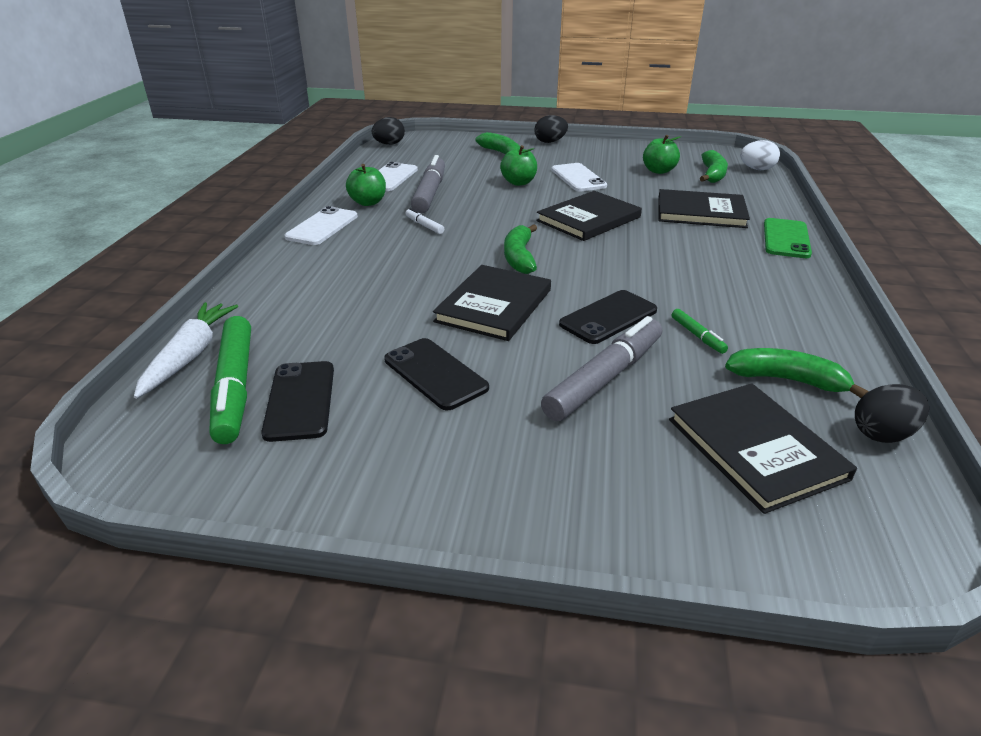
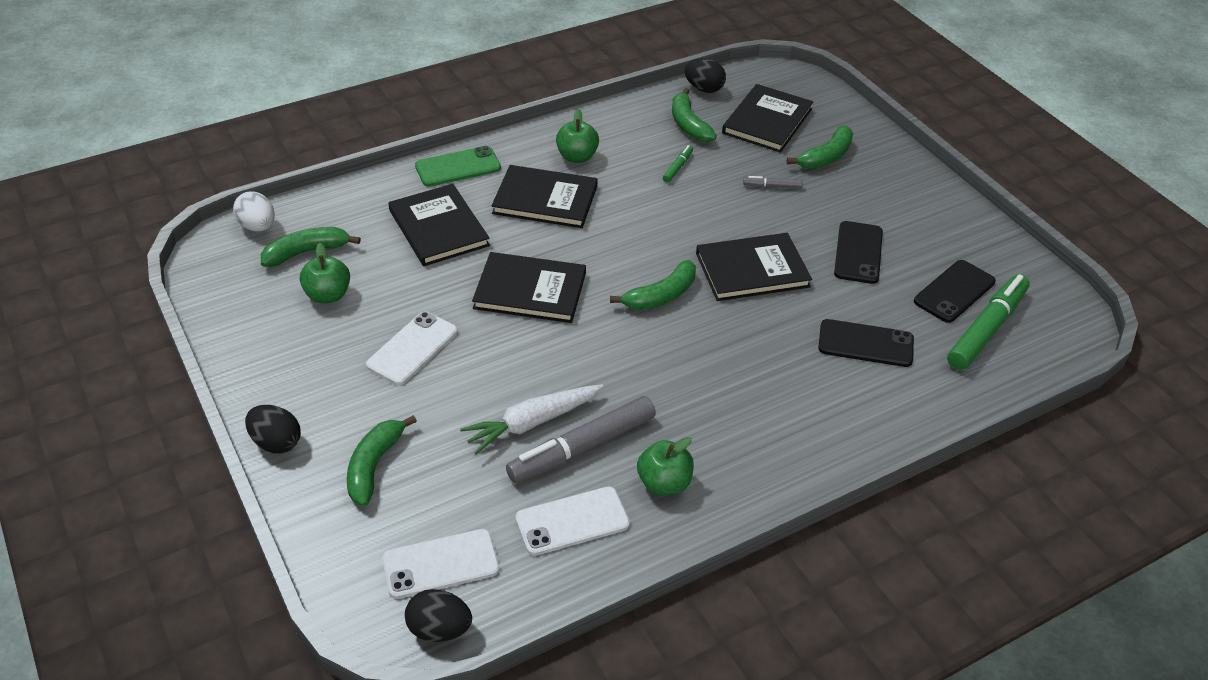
camera: 130 degrees left, 10 degrees up
(190, 355) = (1000, 379): white carrot -> white carrot (532, 423)
(322, 227) = (758, 473): white phone -> white phone (440, 564)
(424, 225) = (668, 395): white marker -> none
(518, 182) = (475, 390): green apple -> green apple (577, 157)
(604, 378) = (772, 186): grey marker -> grey marker, size x0.45
(608, 317) = (700, 211): black phone -> black phone (865, 344)
(626, 454) = (826, 156): none -> green banana
(701, 256) = (545, 200): none -> black book

